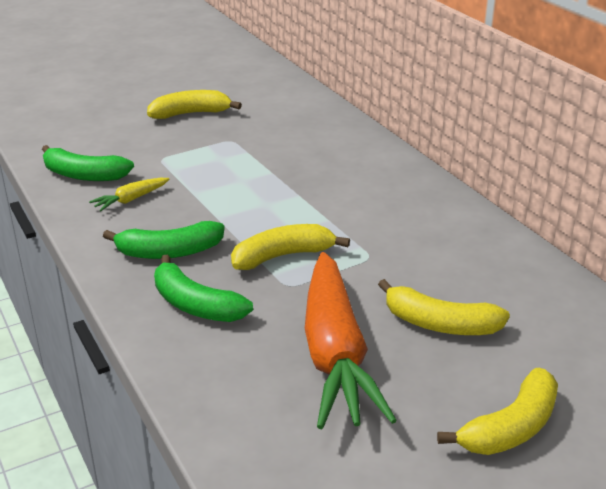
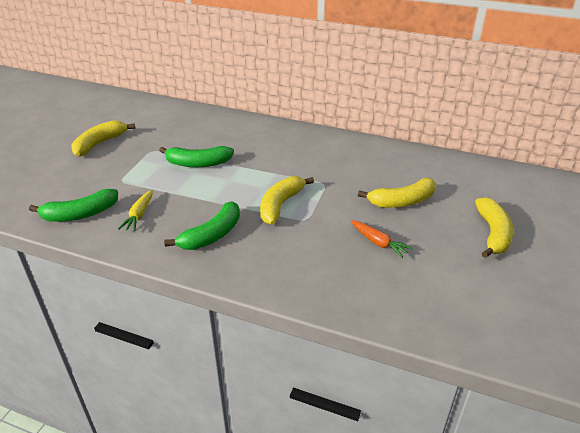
camera: 40 degrees left, 5 degrees up
(195, 305) = (272, 257): green banana -> green banana (198, 163)
(335, 354) = (378, 243): orange carrot -> orange carrot, size x0.41

